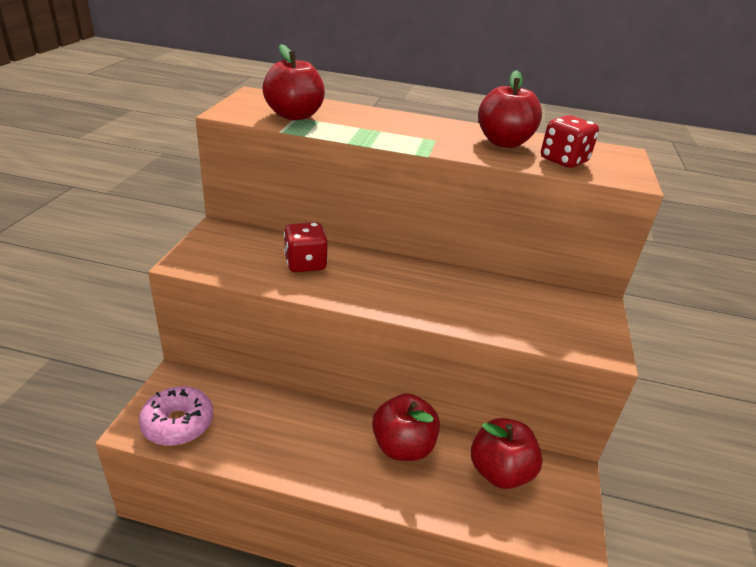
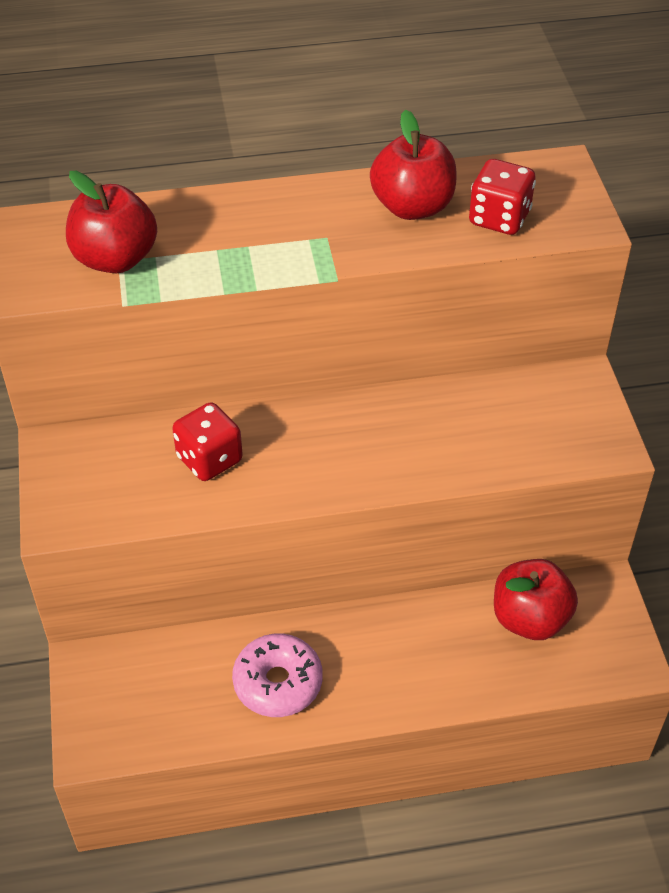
camera: 20 degrees left, 15 degrees up
(178, 423) = (134, 720): pink donut -> pink donut (278, 682)
(403, 446) = (411, 634): red apple -> none

